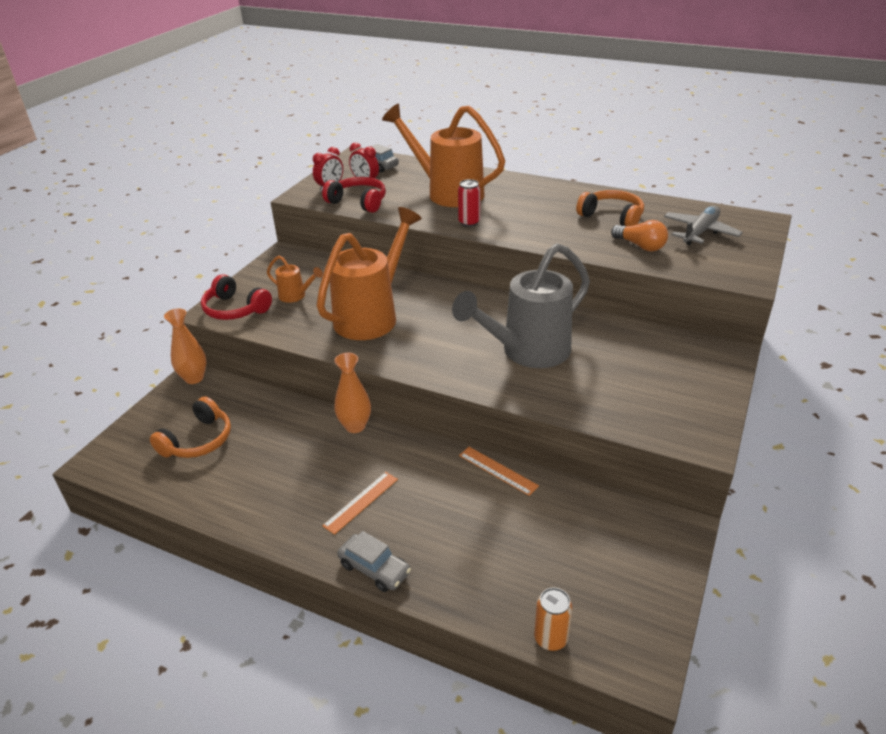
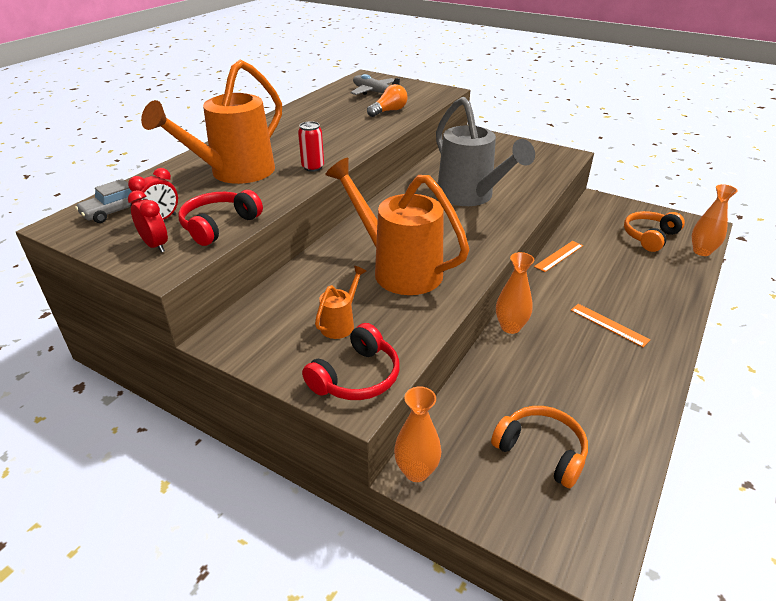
camera: 85 degrees left, 0 degrees up
(374, 569) = (677, 319): grey car -> none
(550, 638) = (701, 251): orange can -> orange vase
(612, 217) = (335, 114): orange headphones -> orange headphones (649, 237)

